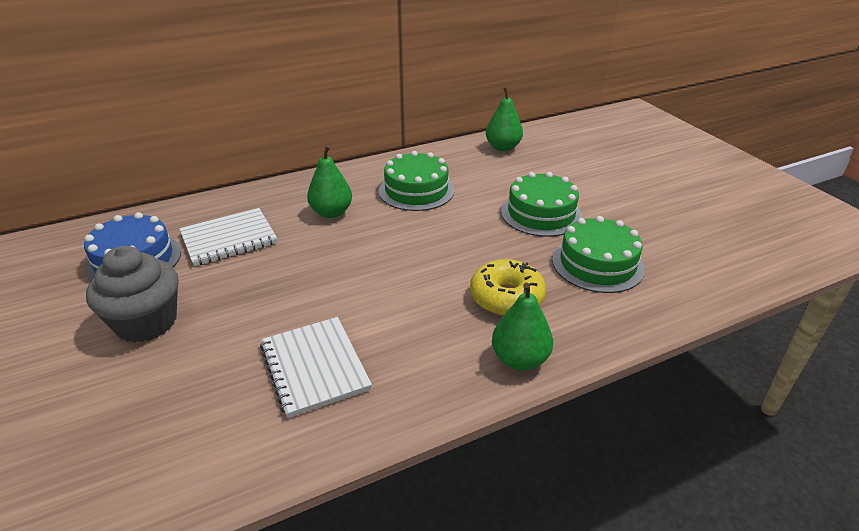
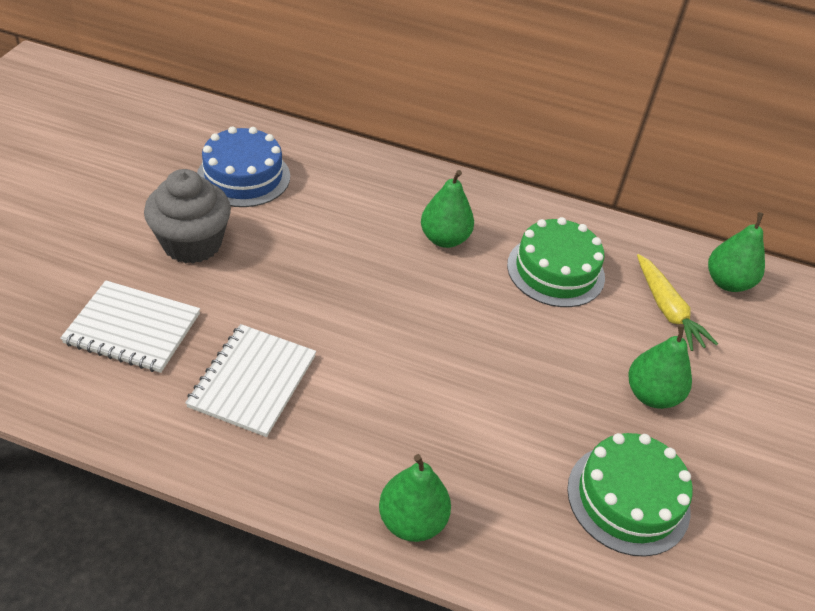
camera: 40 degrees right, 10 degrees up
(229, 238) = (331, 205): white notebook -> white notebook (133, 328)
(494, 174) = (667, 310): none -> yellow carrot
(506, 297) = (484, 454): yellow donut -> none
(541, 214) = (651, 395): green cake -> green pear

